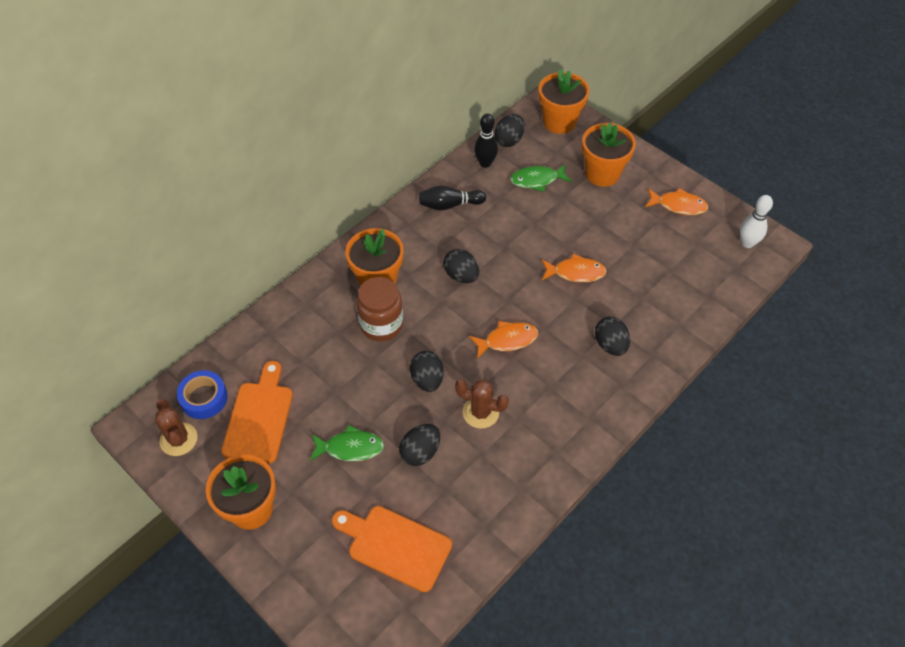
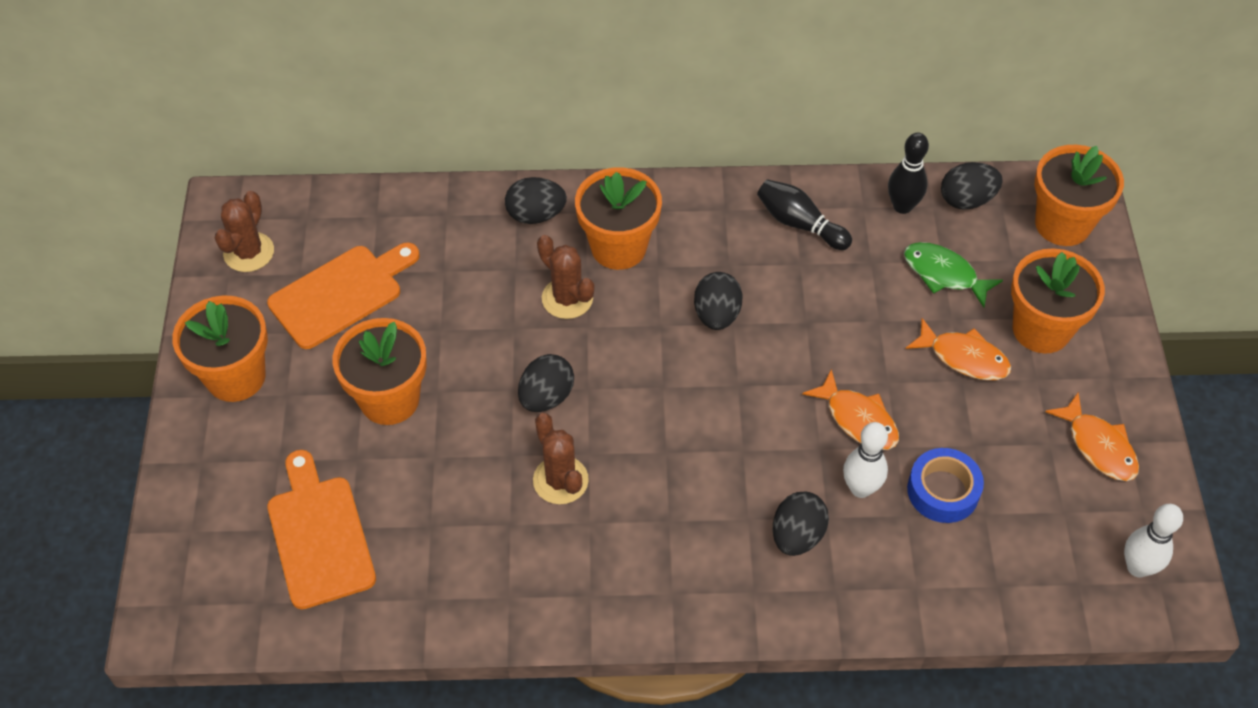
camera: 45 degrees right, 0 degrees up
(204, 398) = (314, 231): blue tape -> blue tape (943, 491)
(350, 448) = (389, 399): green fish -> orange flower pot
(381, 325) = (567, 298): brown jar -> brown cactus
(420, 452) = (451, 465): black egg -> black egg (536, 215)
(507, 340) = (683, 428): orange fish -> orange fish (964, 357)
(611, 302) = (860, 488): none -> white bowling pin

